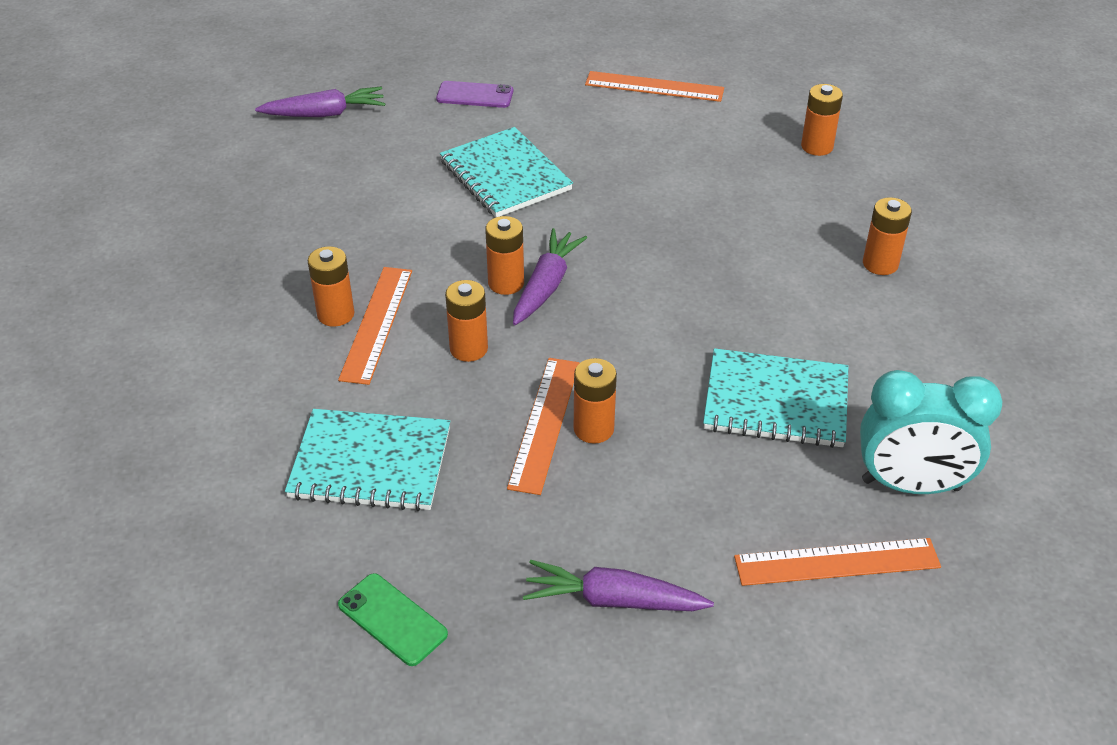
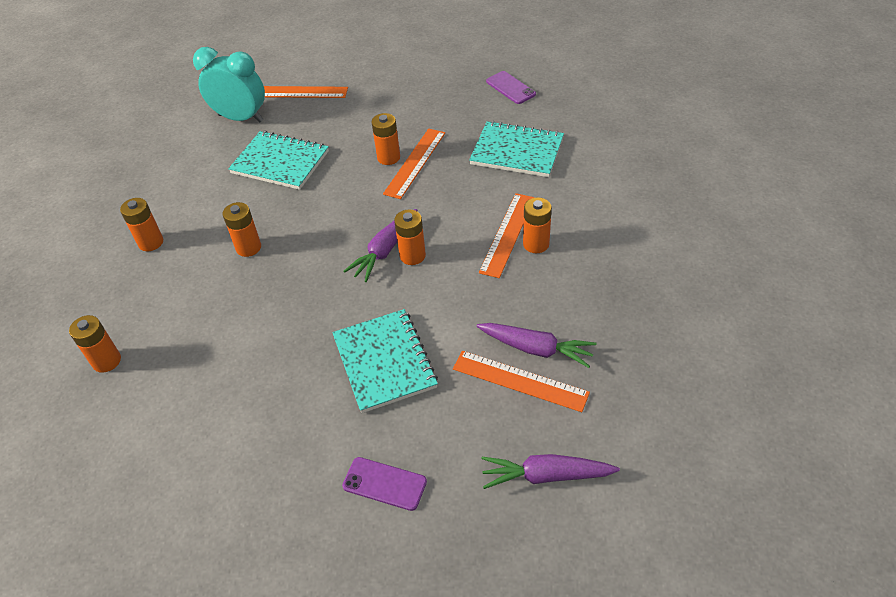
camera: 165 degrees left, 5 degrees up
(392, 619) = (510, 88): green phone -> purple phone
(468, 349) = (449, 210): orange battery -> orange battery (248, 247)
(613, 600) = (408, 87): purple carrot -> purple carrot (536, 349)
(654, 86) = (198, 469): orange ruler -> orange ruler (520, 381)

